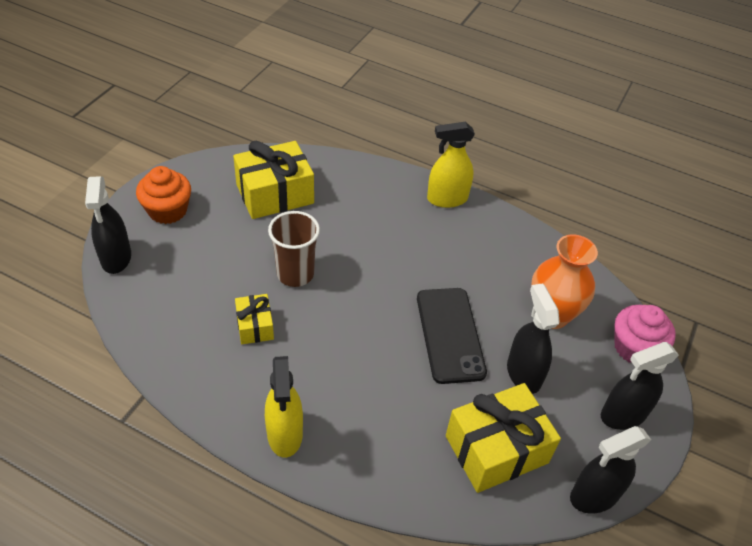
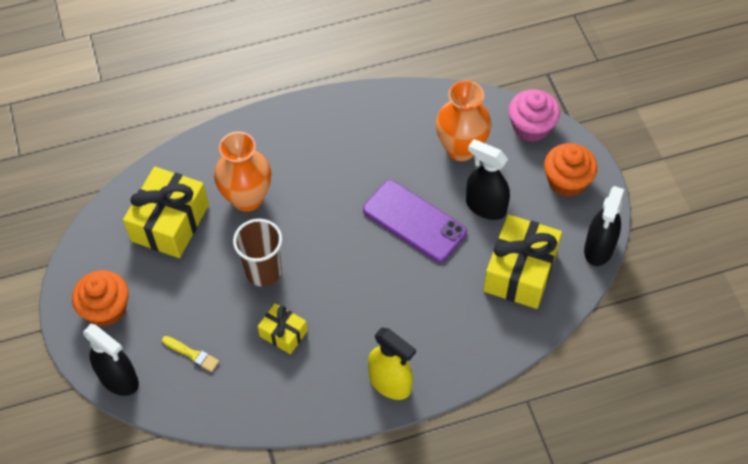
camera: 40 degrees left, 10 degrees up
(179, 284) = (192, 354): none -> yellow brush
(344, 220) = (247, 198): none -> orange vase
(447, 199) = (299, 116): yellow spray bottle -> none
(450, 335) = (414, 221): black phone -> purple phone
(623, 415) = (567, 181): black spray bottle -> orange cupcake

